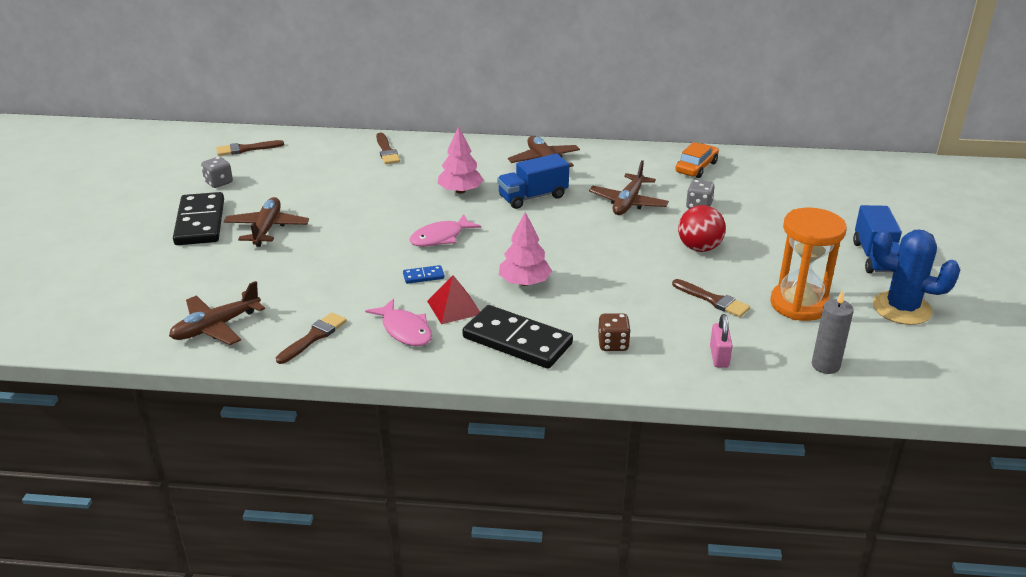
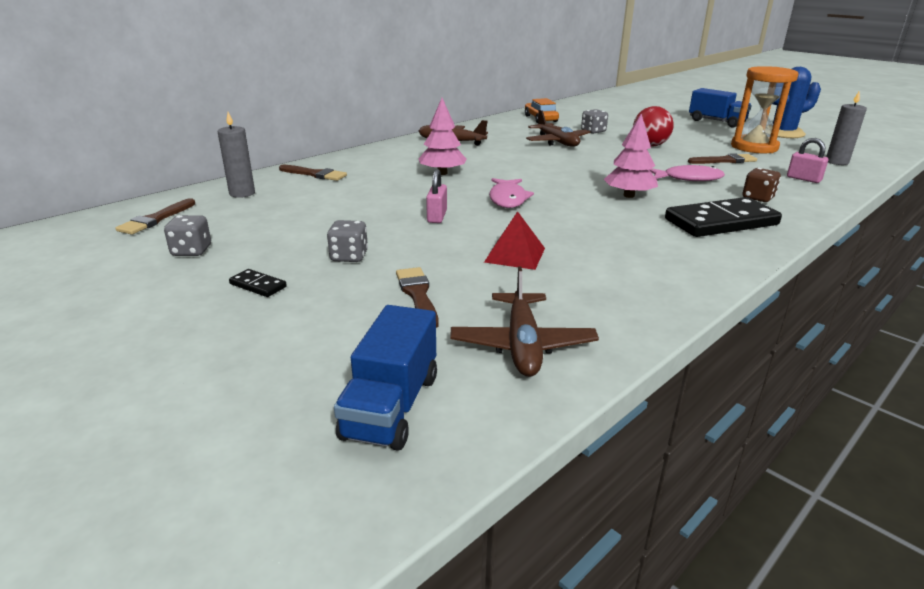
camera: 50 degrees left, 5 degrees down
(200, 222) = (258, 285): black domino -> black domino, size x0.42
(267, 228) = (349, 256): brown plane -> grey dice
(313, 337) = (617, 297): brown brush -> brown brush (418, 295)
(318, 149) = (242, 193): none -> grey candle
(368, 227) = (437, 216): none -> pink padlock
(405, 330) = (654, 254): pink fish -> pink fish (688, 178)
(423, 276) = (565, 222): blue domino -> none
(454, 307) = (637, 227): red pyramid -> red pyramid (515, 255)
(533, 197) = (498, 159): blue truck -> blue truck (391, 406)

